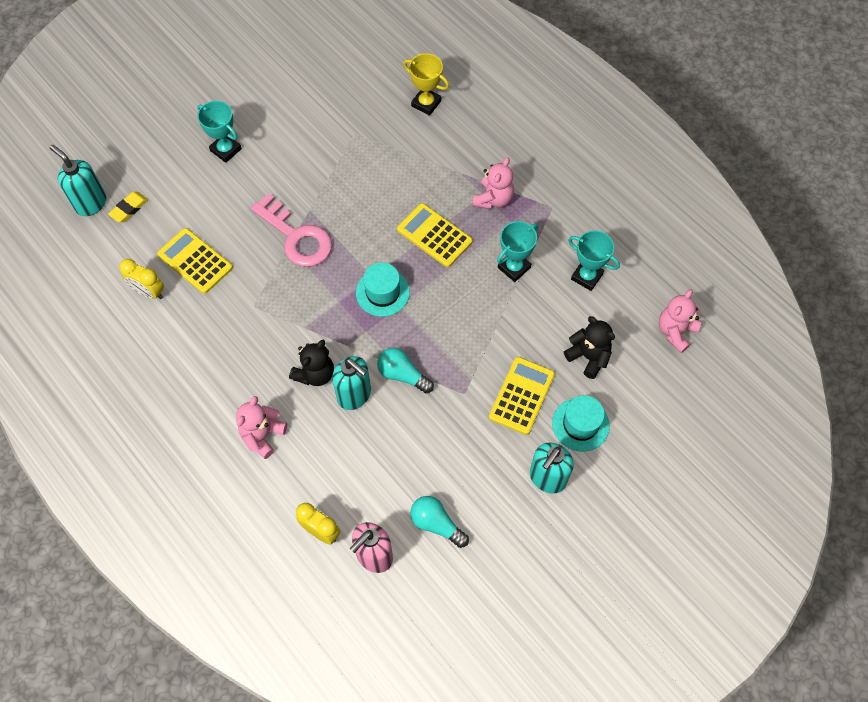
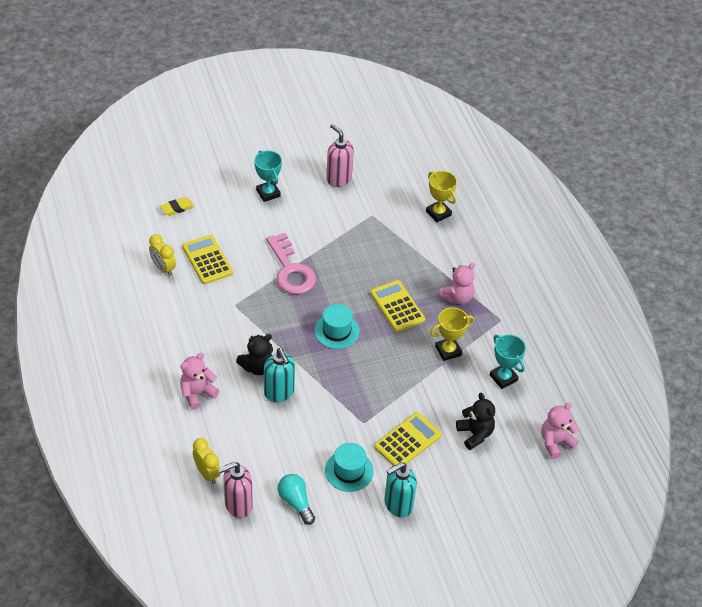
camera: 20 degrees right, 15 degrees down
(90, 203) = (151, 195): turquoise soap dispenser -> none
(297, 102) = (338, 179): none -> pink soap dispenser
(402, 375) = (323, 392): turquoise light bulb -> none
(514, 267) = (448, 351): turquoise trophy -> yellow trophy
(580, 424) = (444, 478): turquoise hat -> turquoise hat (349, 471)

